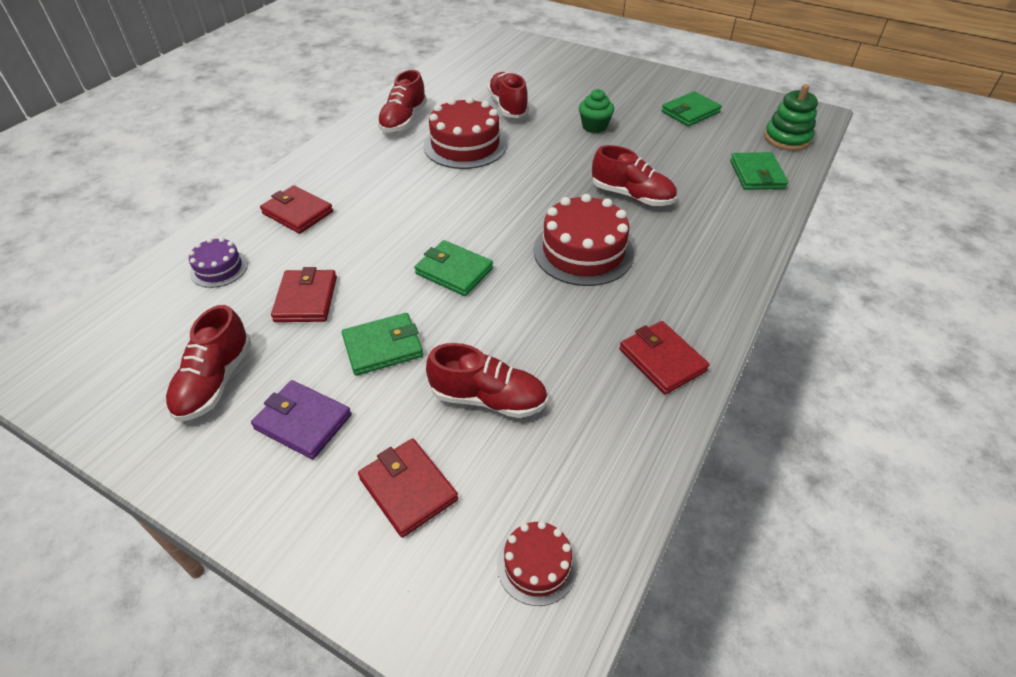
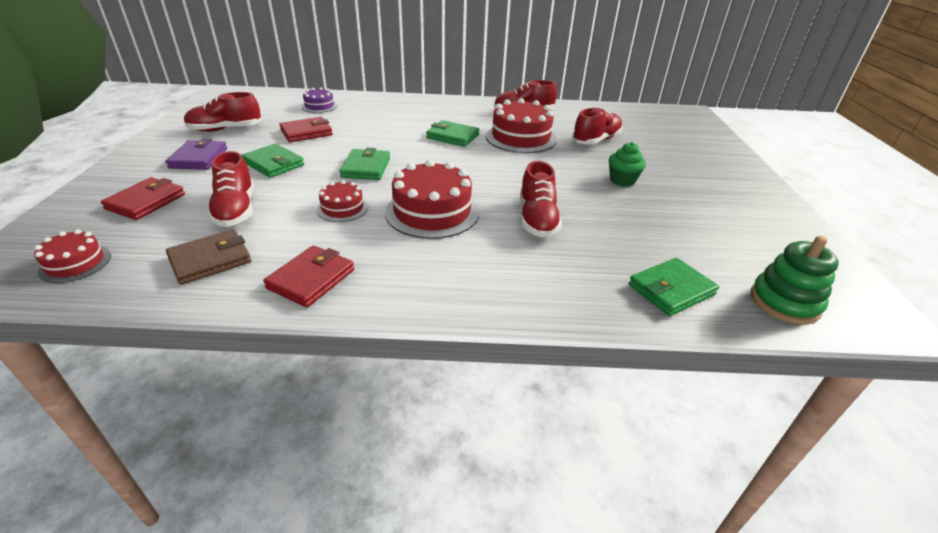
camera: 60 degrees right, 10 degrees down
(297, 213) = (387, 110): red wallet -> none
(538, 310) = (342, 208): none -> red cake
(591, 433) = (210, 260): none -> brown wallet
(690, 112) = (729, 225): green wallet -> green wallet (452, 136)

